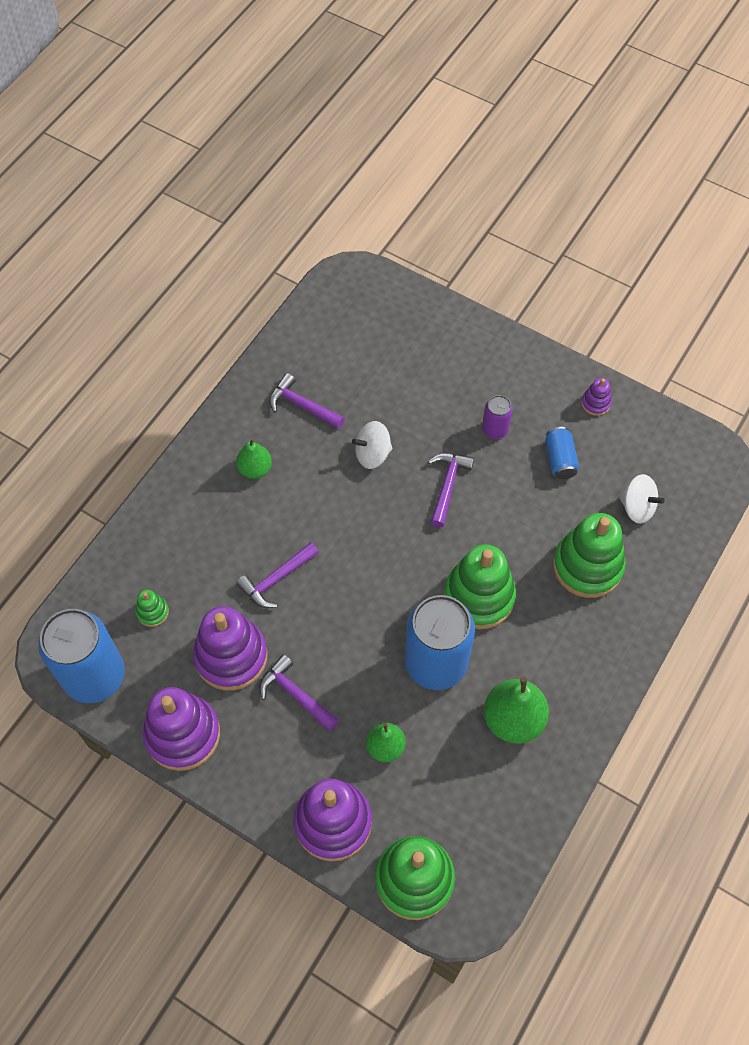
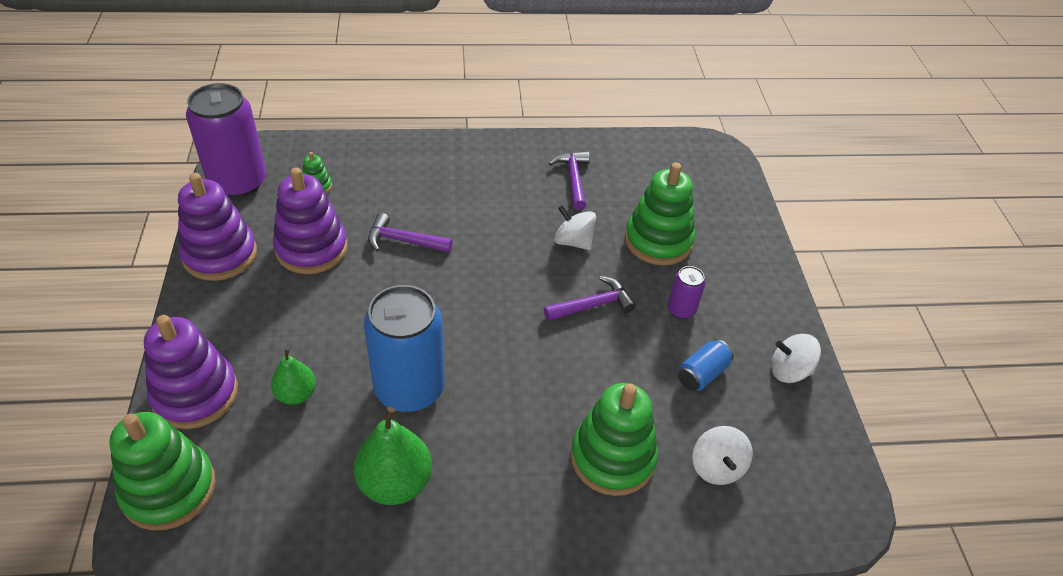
camera: 50 degrees right, 15 degrees down
(94, 676) = (238, 182): blue can -> purple can
(255, 469) = (491, 181): green pear -> none
(295, 694) = (305, 306): purple hammer -> none
(479, 596) = (503, 386): green stacking toy -> green stacking toy (658, 241)
(595, 403) = (789, 371): purple stacking toy -> white spinning top

